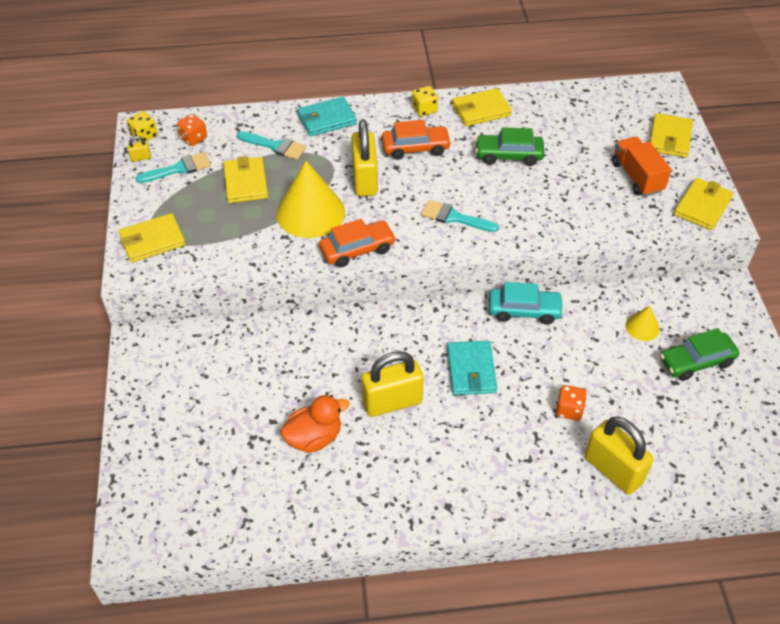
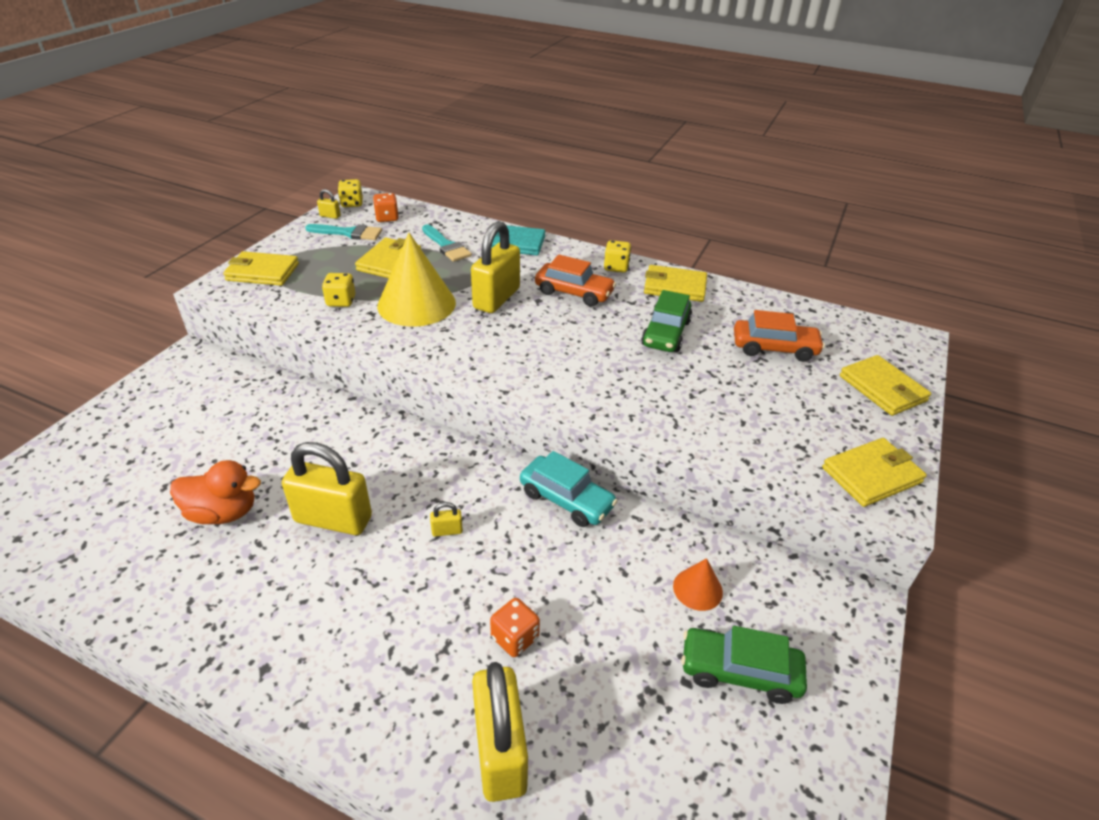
camera: 30 degrees right, 10 degrees down
(249, 237) = (341, 301): none -> yellow dice
(357, 249) = (423, 350): orange car -> orange car (774, 348)
(454, 217) = (550, 363): turquoise brush -> none
(471, 370) = (447, 531): turquoise wallet -> yellow padlock
(508, 155) = (666, 333): green car -> green car turned 105 degrees counterclockwise
(637, 177) = (804, 410): orange truck -> none
(642, 327) = (697, 589): yellow cone -> orange cone
(670, 138) = (882, 388): yellow wallet -> yellow wallet turned 75 degrees counterclockwise

